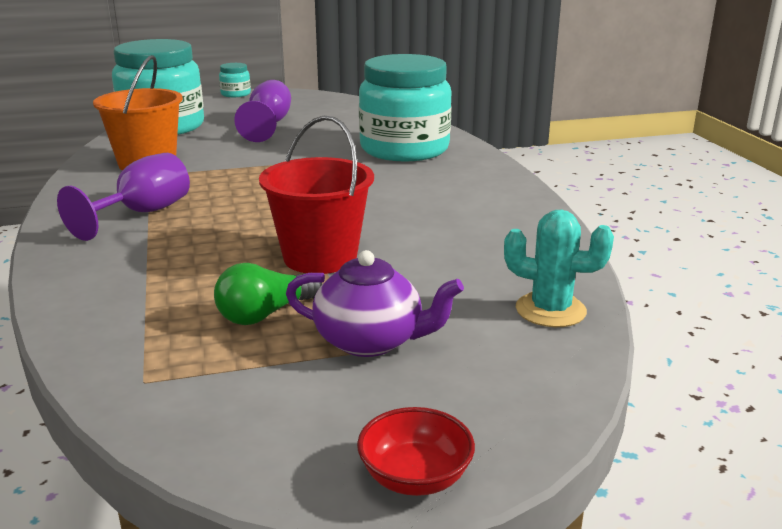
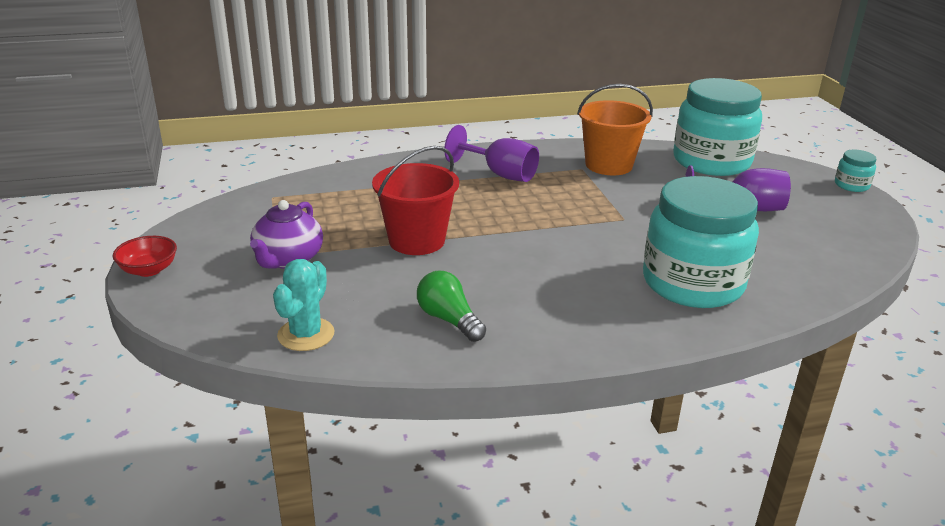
camera: 90 degrees right, 5 degrees up
(265, 314) = (334, 224): green light bulb -> green light bulb (449, 320)

